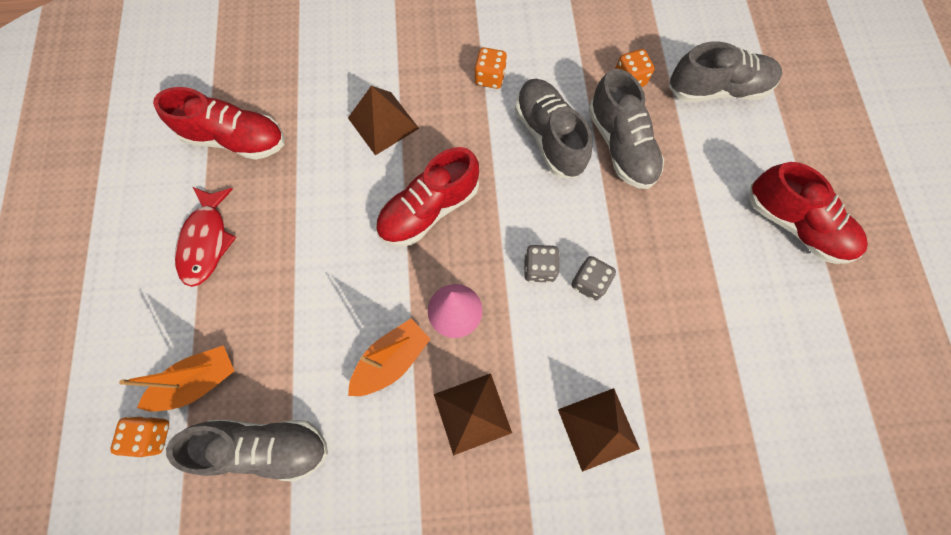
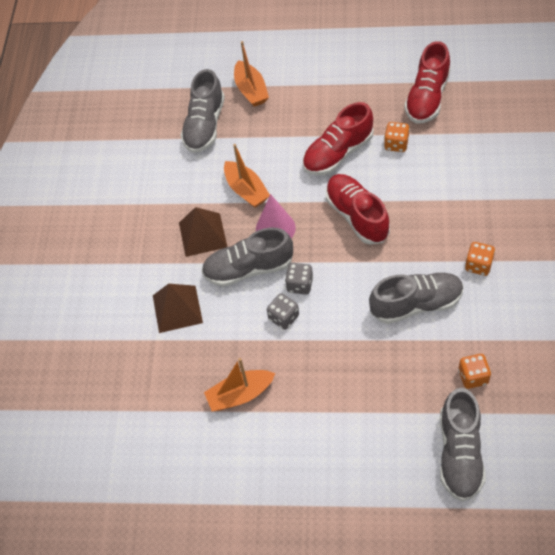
camera: 105 degrees right, 15 degrees down
(152, 435) = (223, 71): orange dice -> orange dice (396, 144)
(207, 241) = (346, 87): red fish -> none
(383, 123) = (436, 188): brown pyramid -> none
(620, 145) = (403, 359): grey shoe -> grey shoe (248, 269)
(705, 322) = (240, 395): none -> orange boat
(795, 225) = (313, 488): red shoe -> red shoe (338, 153)

